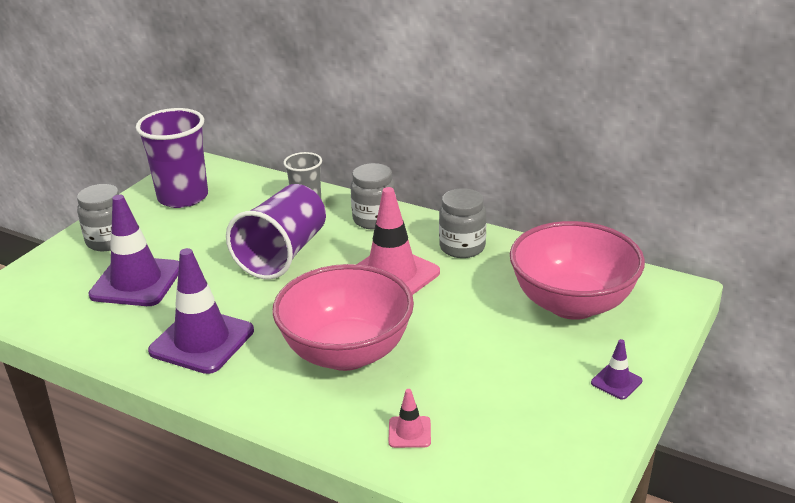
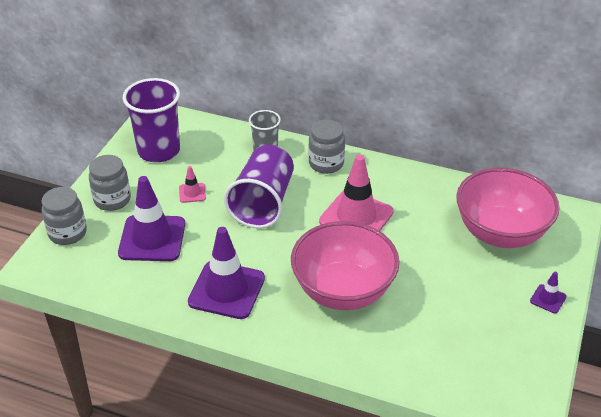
camera: 10 degrees left, 10 degrees up
(409, 432) = (410, 355): pink traffic cone -> pink traffic cone (192, 193)
(462, 247) = (403, 186): grey jar -> grey jar (67, 233)

